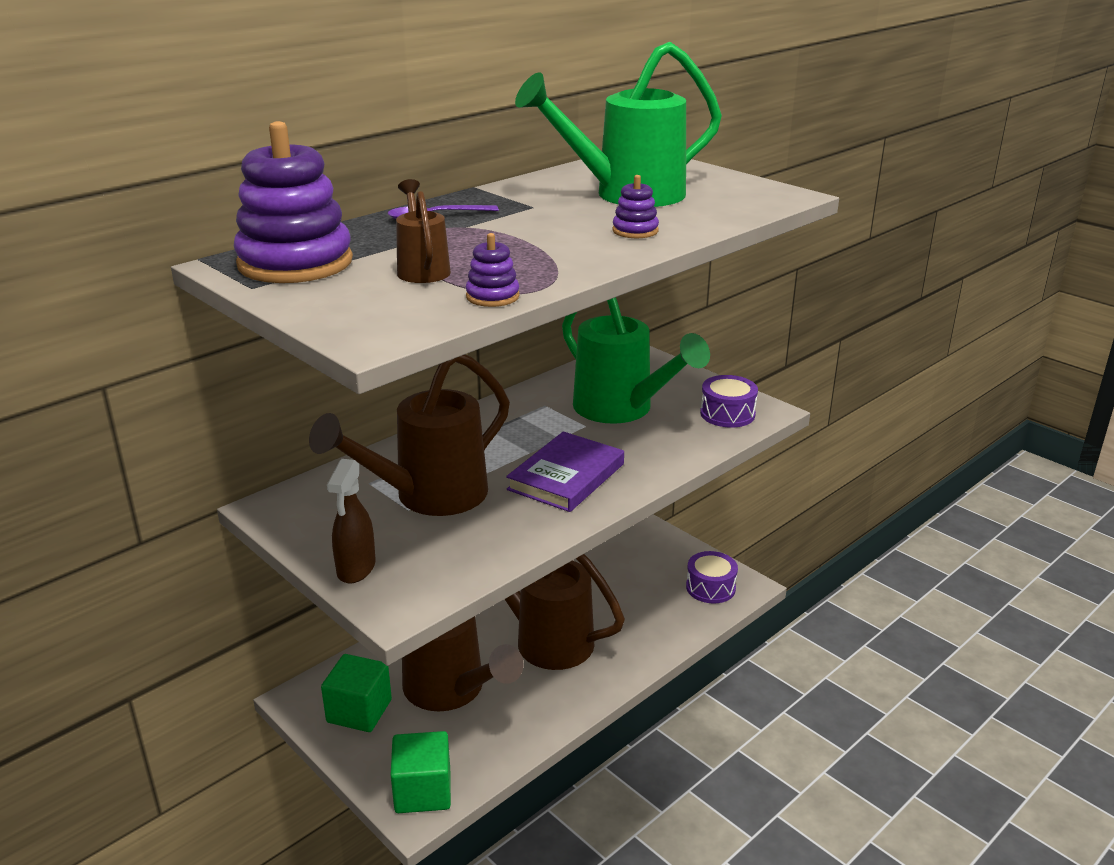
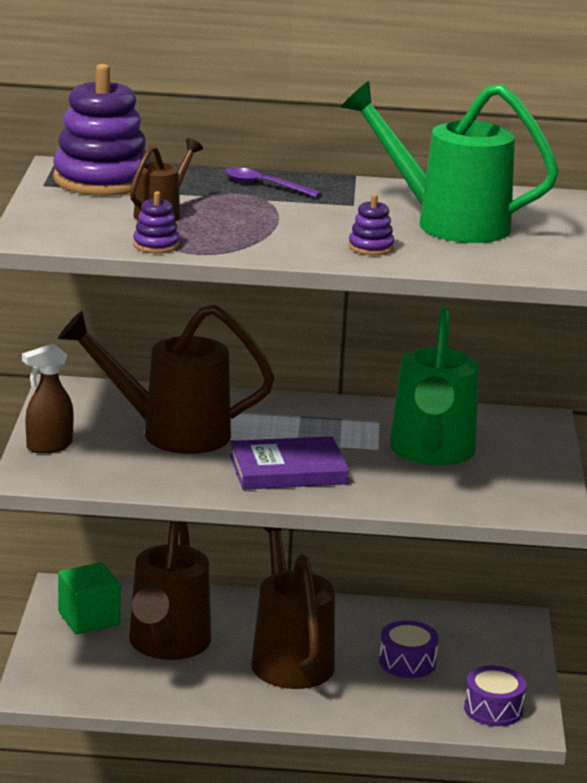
camera: 45 degrees right, 5 degrees down
(423, 791) = (54, 685): green cube -> none
(727, 414) = (514, 498): purple drum -> purple drum (407, 662)

